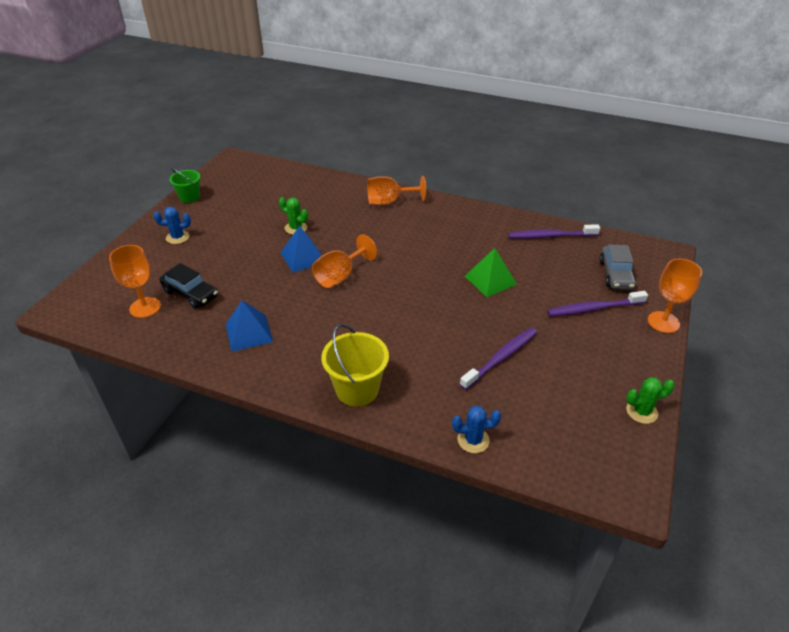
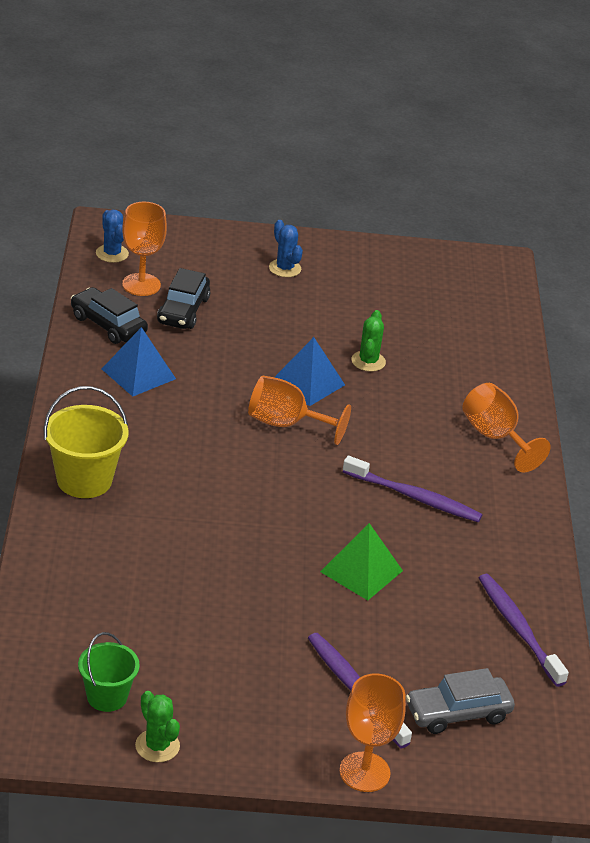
camera: 65 degrees right, 5 degrees down
(181, 336) = (108, 325): none -> black car
(189, 197) = (377, 252): green bucket -> green bucket (107, 696)
(473, 440) = (44, 589): blue cactus -> blue cactus (112, 254)
(501, 358) = (198, 599): purple toothbrush -> purple toothbrush (414, 497)

